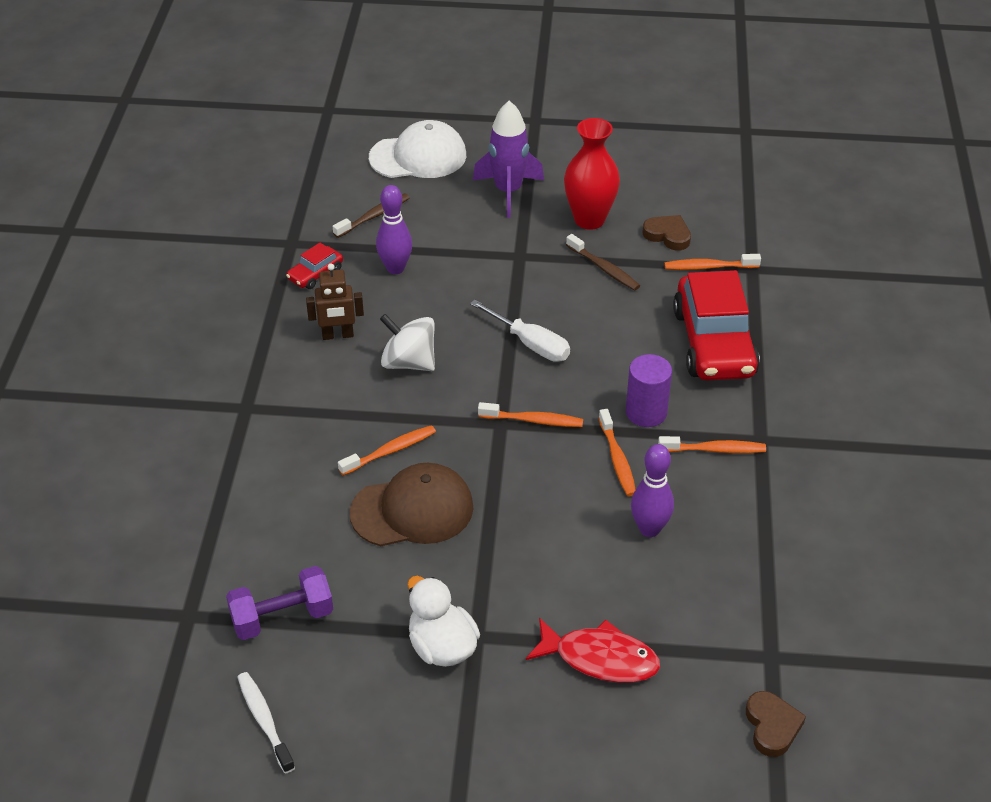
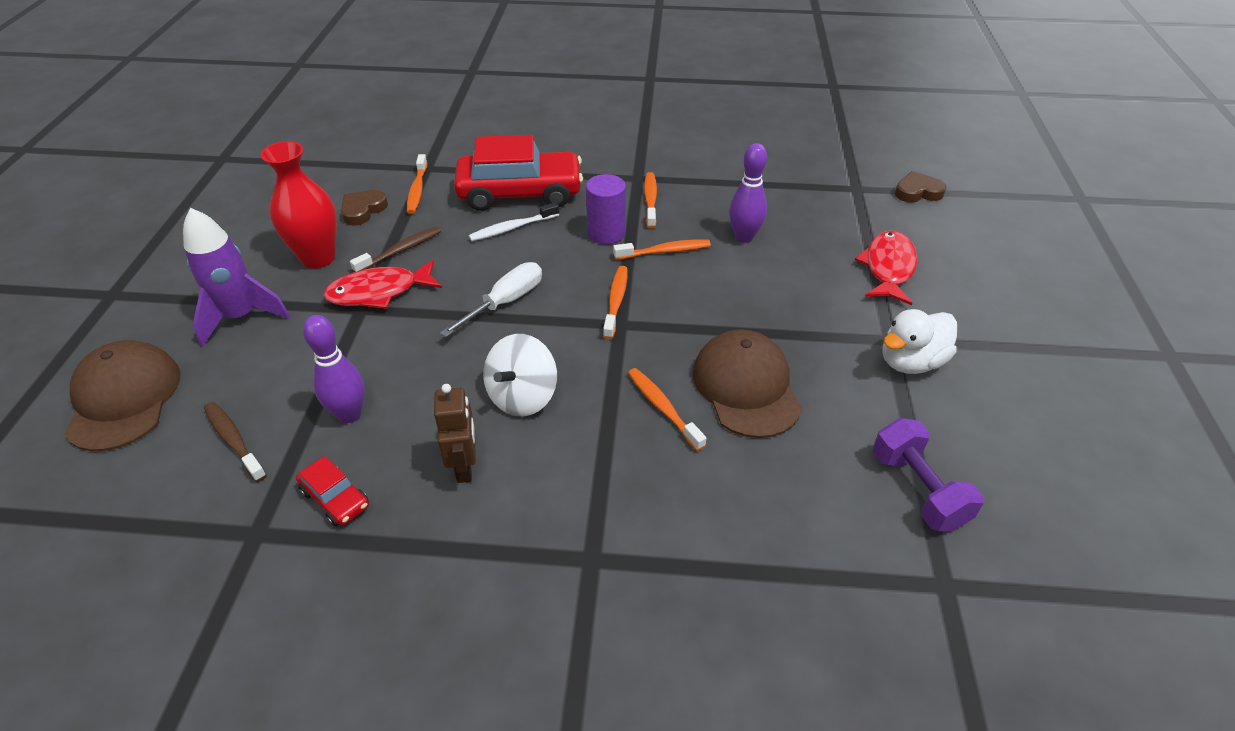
camera: 90 degrees left, 0 degrees up
(264, 720) = (1052, 494): white toothbrush -> white toothbrush (512, 228)
(418, 156) = (124, 399): white cap -> brown cap
(542, 263) = (379, 292): none -> red fish

